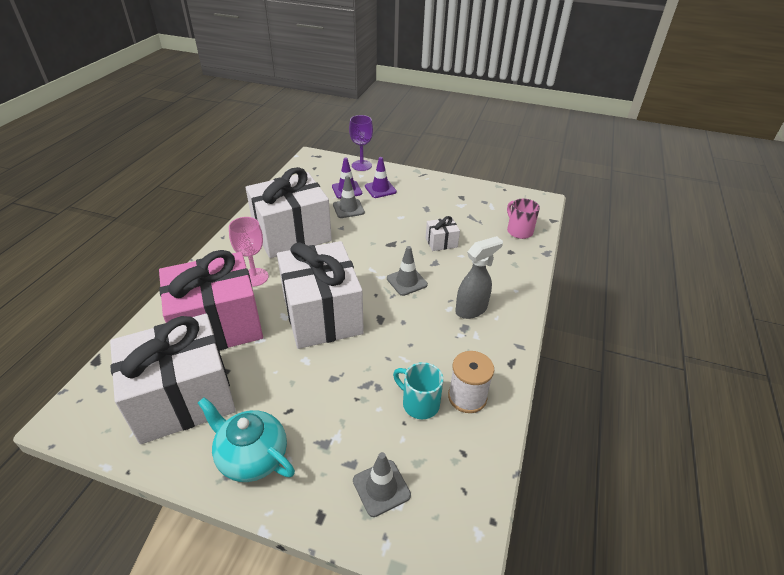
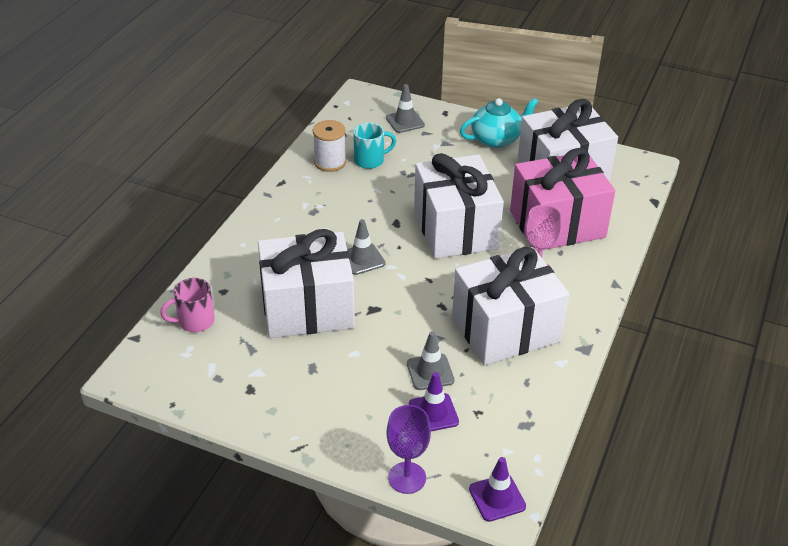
camera: 175 degrees left, 0 degrees up
(252, 456) = (496, 139): turquoise teapot -> turquoise teapot turned 60 degrees counterclockwise
(380, 189) = (378, 412): purple traffic cone -> purple traffic cone (497, 498)
(419, 403) = (370, 160): turquoise mug -> turquoise mug turned 60 degrees counterclockwise
(441, 242) = (307, 308): white gift -> white gift, size x2.40
(471, 309) = (300, 227): grey spray bottle -> none
(519, 231) = (195, 321): pink mug -> pink mug turned 90 degrees clockwise

